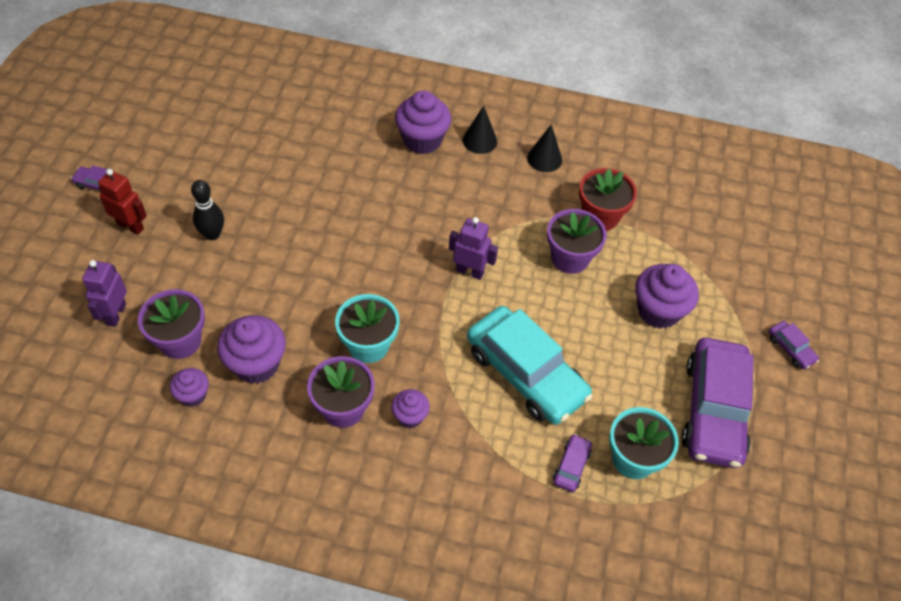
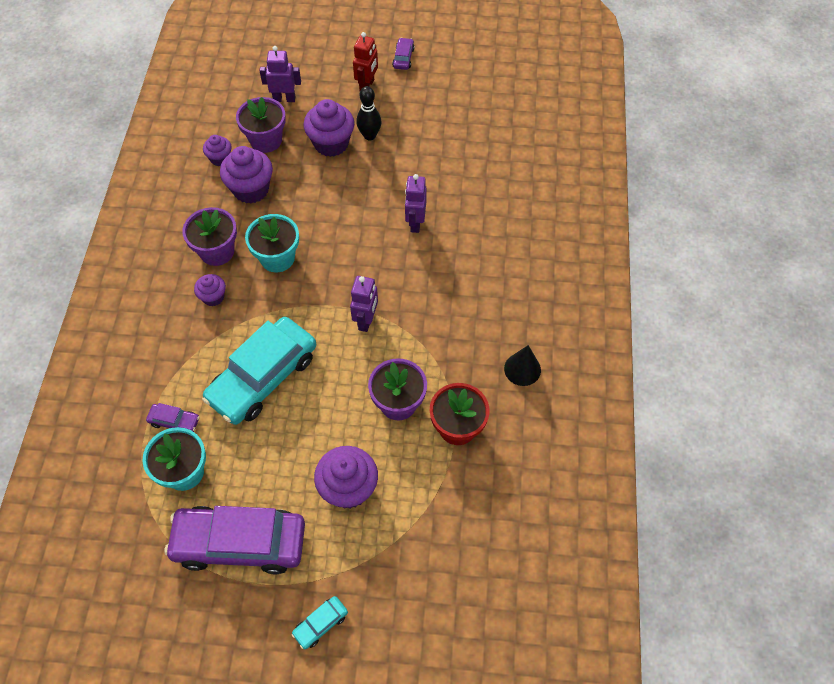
camera: 85 degrees right, 5 degrees up
(353, 211) = (415, 223): none -> purple robot
(422, 140) = (516, 261): purple cupcake -> purple cupcake (331, 143)
(479, 140) = (530, 309): black cone -> none
(790, 349) = (320, 624): purple car -> turquoise car

